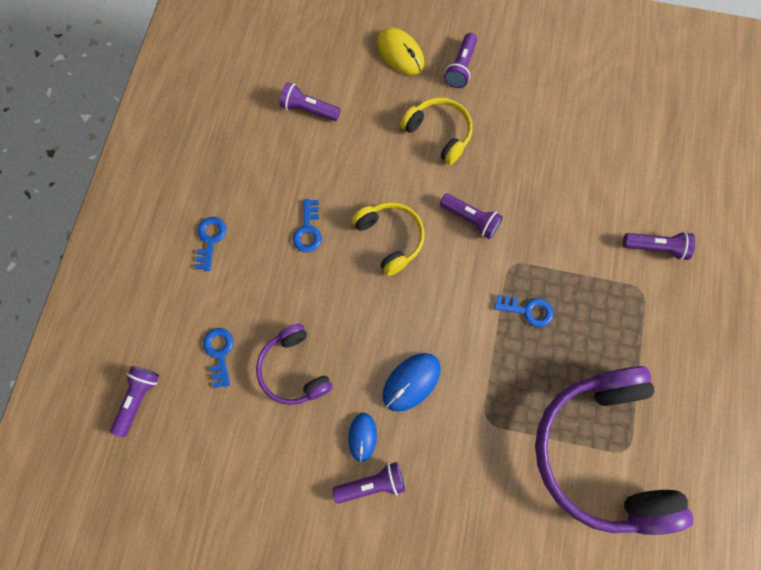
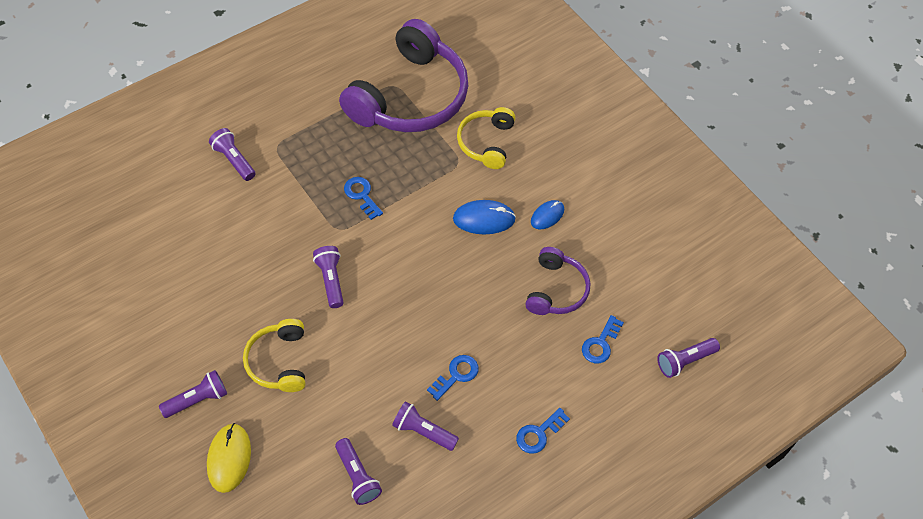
camera: 140 degrees left, 15 degrees down
(372, 483) = (565, 188): purple flashlight -> purple flashlight (423, 431)
(390, 238) = (401, 316): yellow headphones -> yellow headphones (486, 142)

